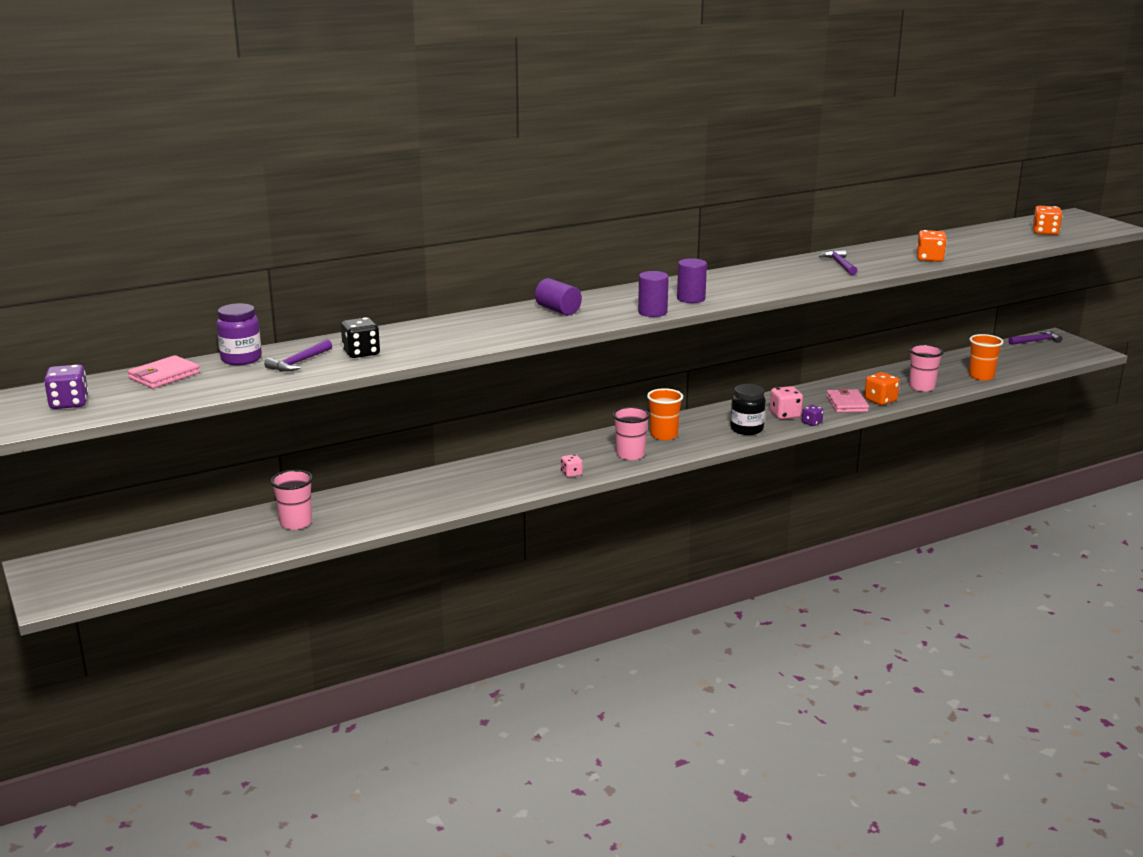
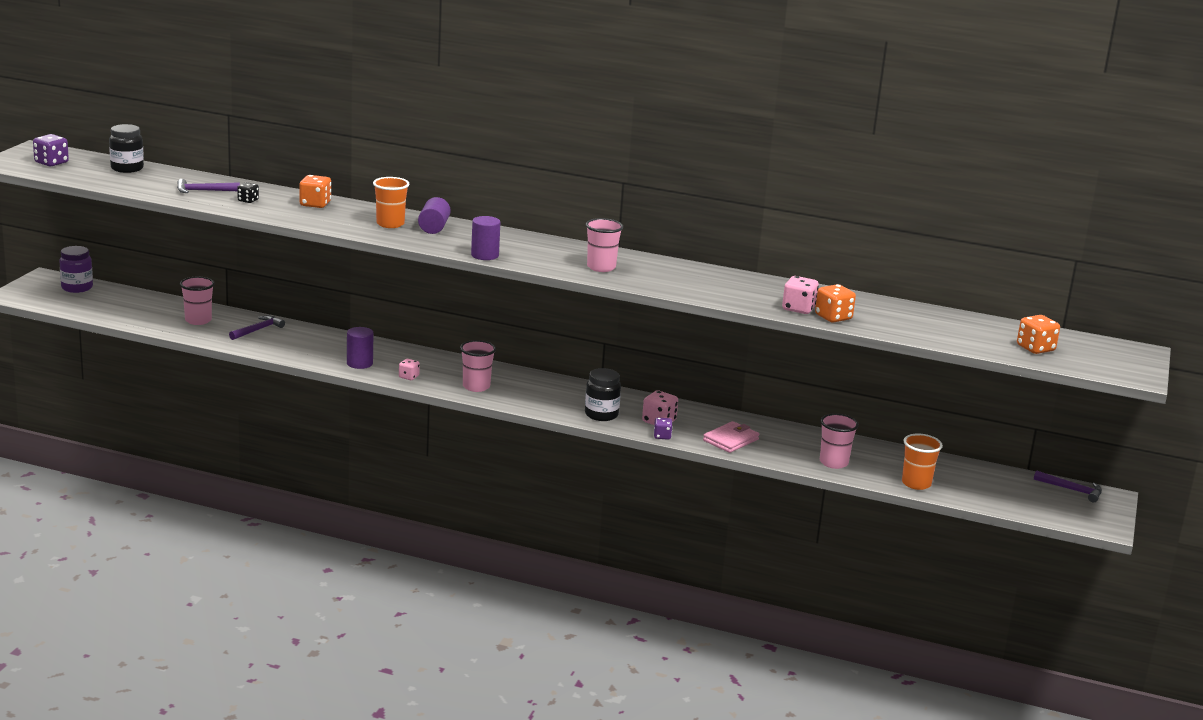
camera: 45 degrees right, 0 degrees up
(164, 376) = (127, 168): pink wallet -> black jar
(241, 359) = (185, 176): purple jar -> purple jar (77, 288)
(361, 353) = (248, 200): black dice -> black dice, size x0.62
(663, 435) = (533, 388): orange cup -> orange cup (390, 224)
(691, 299) = (541, 259): purple cylinder -> purple cylinder (359, 363)
(737, 287) = (601, 267): none -> pink cup
(839, 264) = (741, 288): purple hammer -> purple hammer (258, 330)
(880, 400) = (766, 452): orange dice -> orange dice (315, 204)
(901, 262) = (798, 309): none -> pink dice

